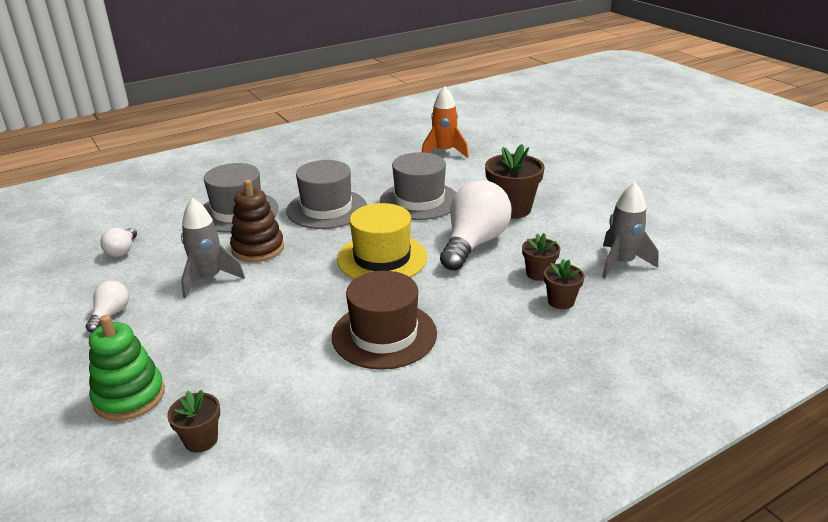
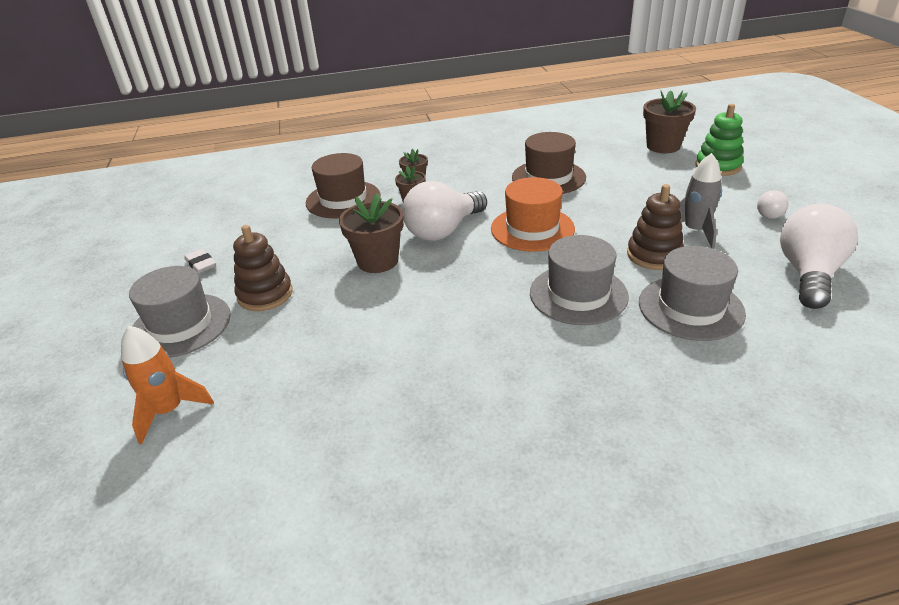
camera: 160 degrees left, 5 degrees up
(122, 251) = (808, 274): white light bulb -> white light bulb, size x2.11
(201, 440) = (663, 146): brown flower pot -> brown flower pot, size x1.78
(382, 258) = (532, 229): yellow hat -> orange hat
(419, 200) = (466, 288): grey hat -> grey hat (181, 325)
(444, 152) = (380, 376): orange rocket -> orange rocket (169, 411)
(575, 176) = (265, 294): none -> brown stacking toy
(621, 263) = (343, 199): grey rocket -> brown hat
(663, 186) = (201, 264): none -> white eraser

